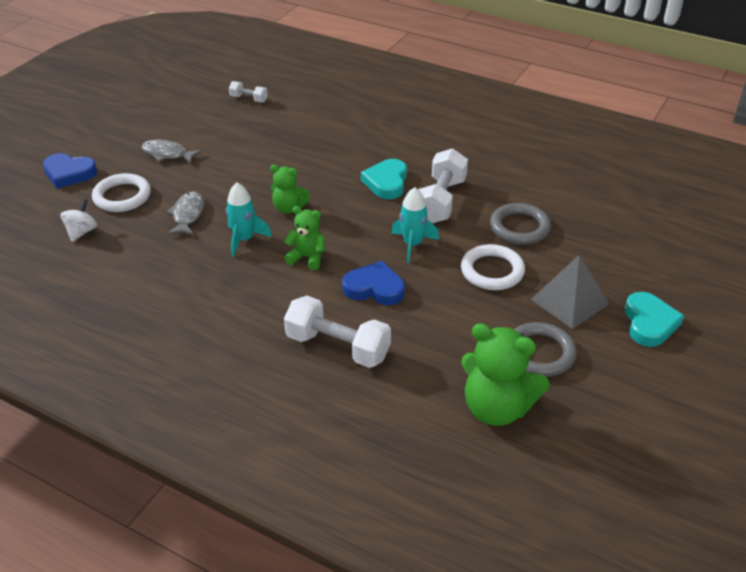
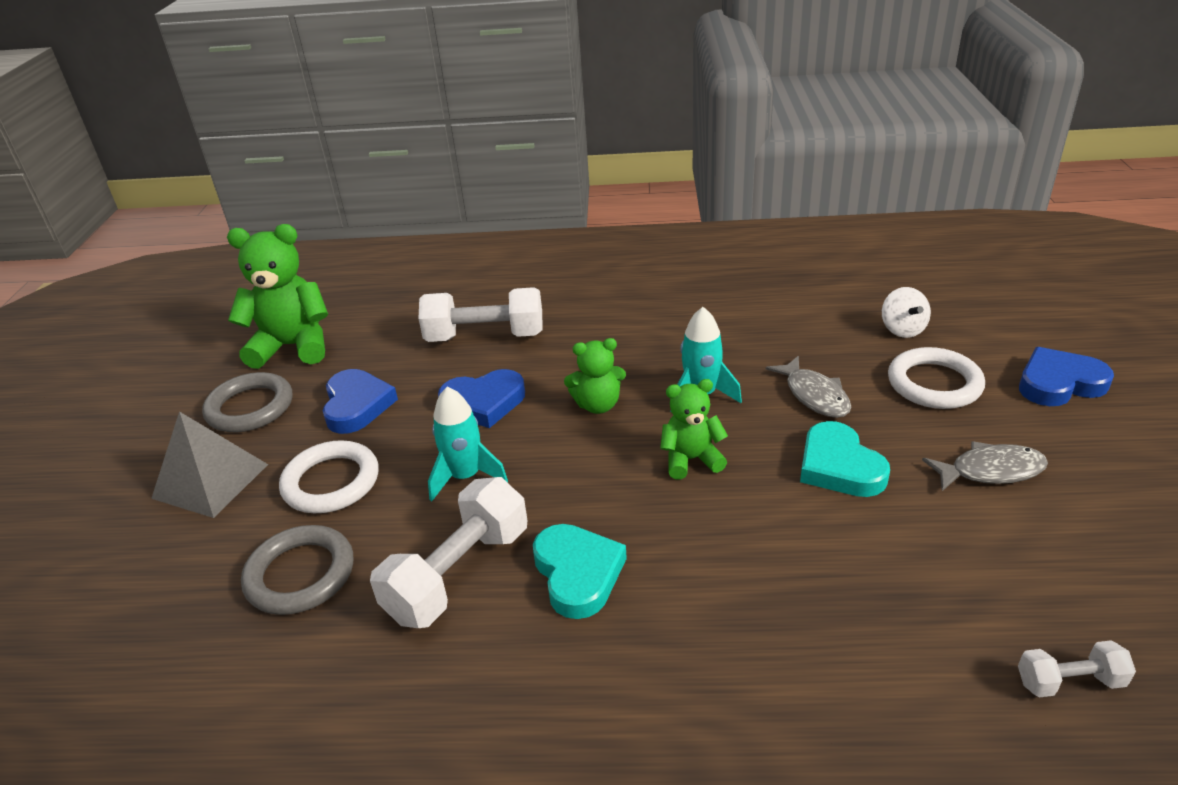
camera: 155 degrees right, 5 degrees down
(440, 201) = (458, 574): white dumbbell -> white dumbbell turned 45 degrees clockwise
(460, 322) = (357, 405): none -> blue heart
(649, 323) = (95, 492): turquoise heart -> turquoise heart (839, 466)

